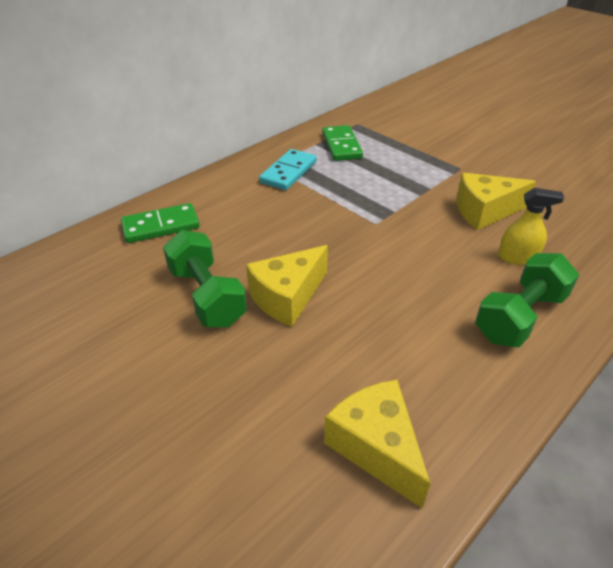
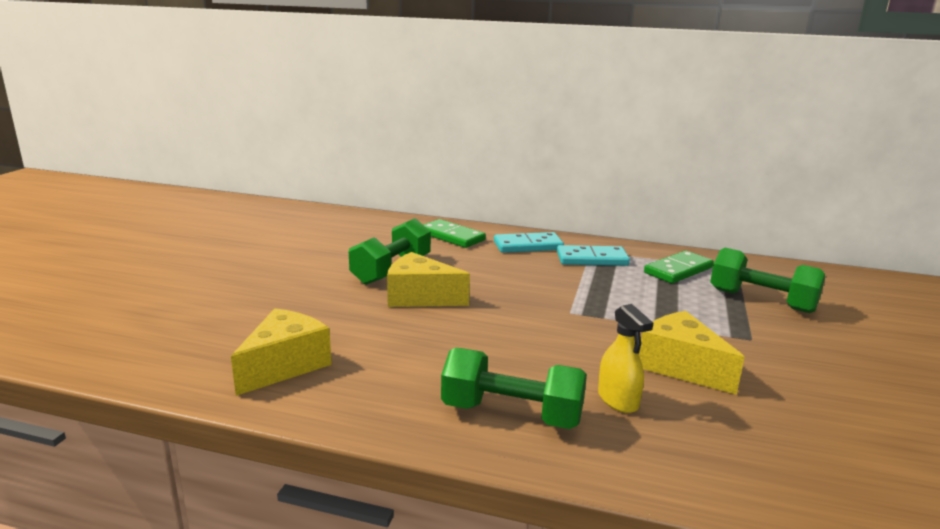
camera: 60 degrees right, 20 degrees down
(230, 191) = (528, 246): none -> turquoise domino
(412, 139) = (761, 301): none -> green dumbbell

